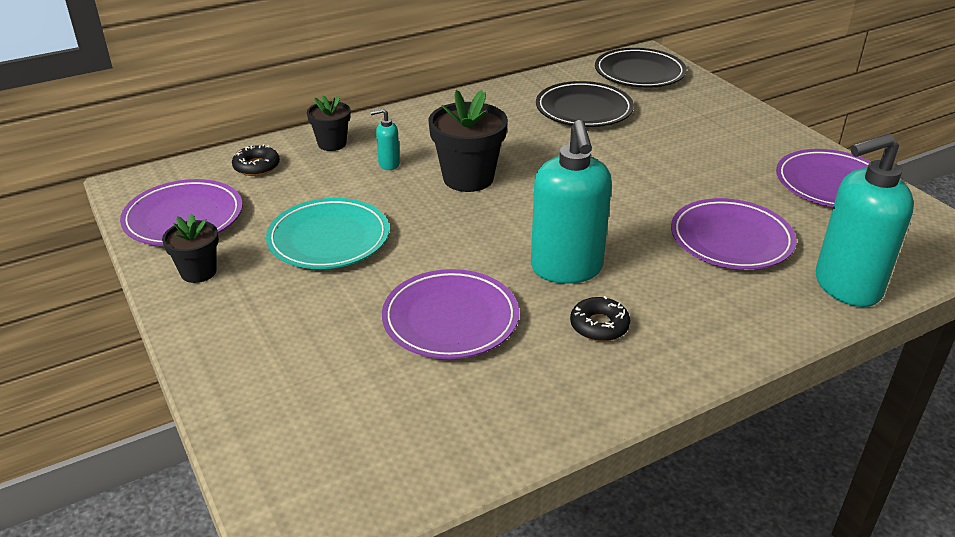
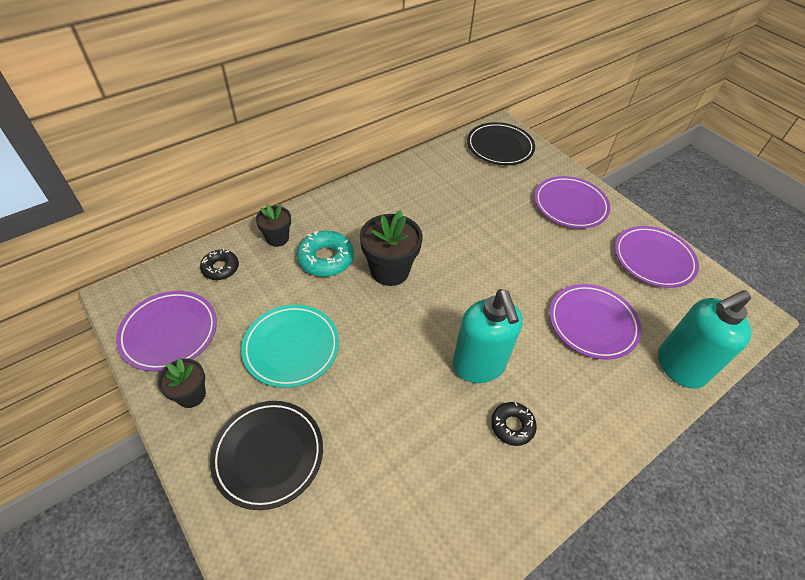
camera: 10 degrees left, 15 degrees up
(388, 164) = (326, 259): turquoise soap dispenser -> turquoise donut
(450, 319) = (400, 430): purple plate -> purple plate (570, 205)
(584, 110) = (465, 189): black plate -> black plate (268, 455)

